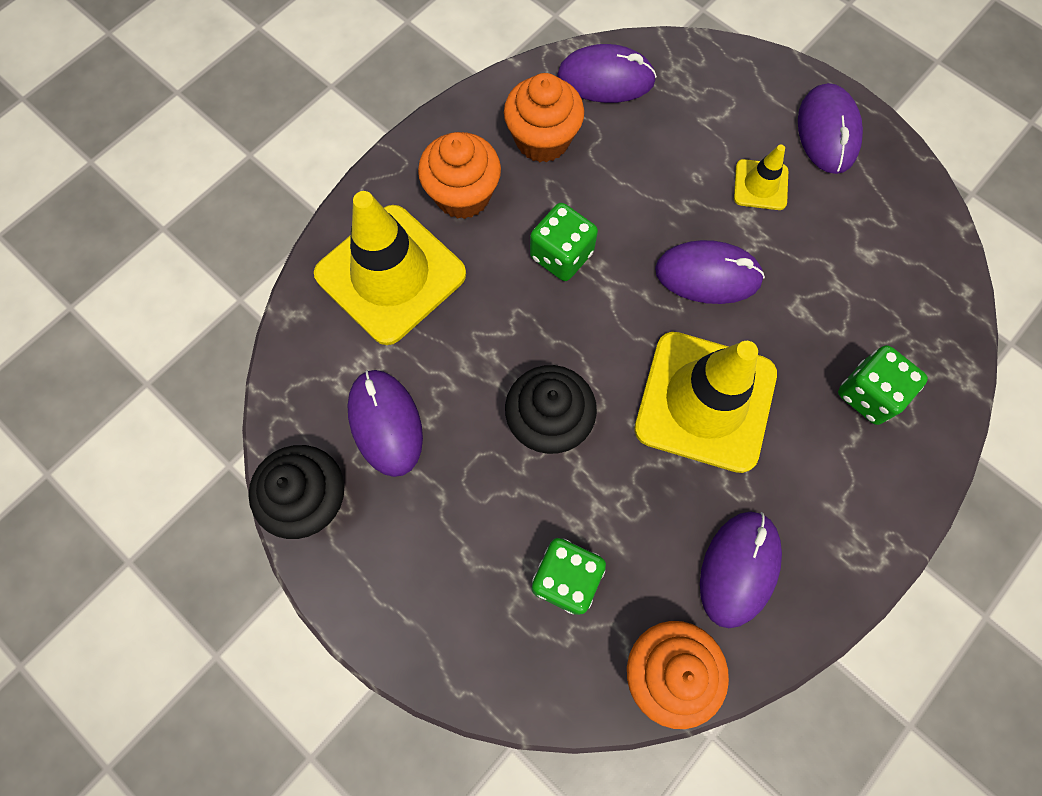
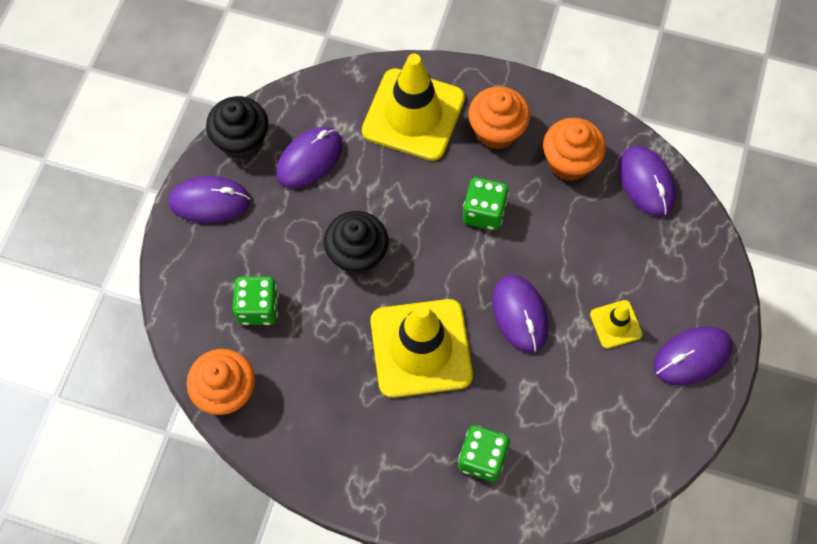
camera: 65 degrees right, 5 degrees down
(739, 568) = (312, 413): purple mouse -> purple mouse (210, 201)

